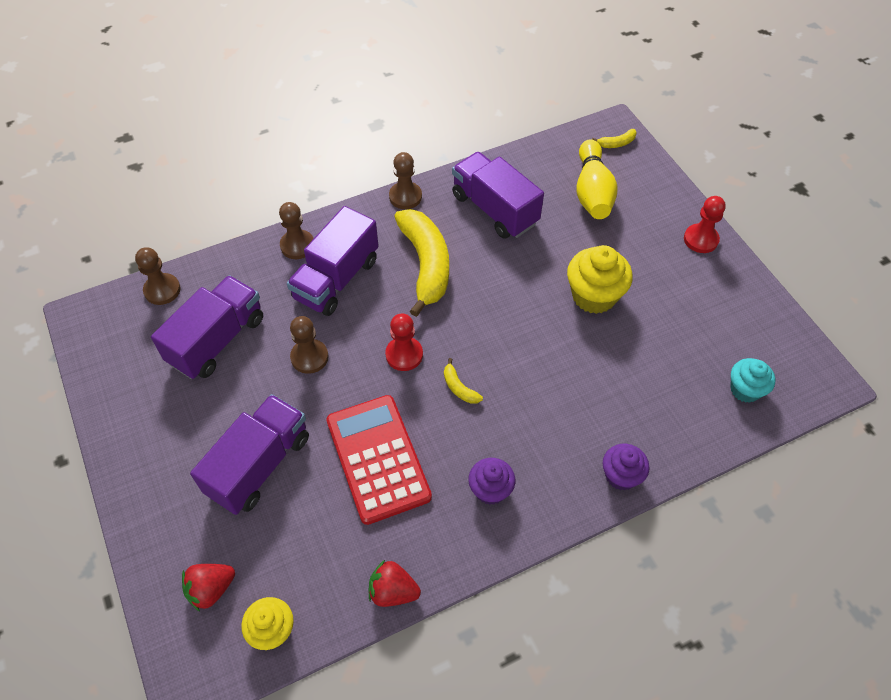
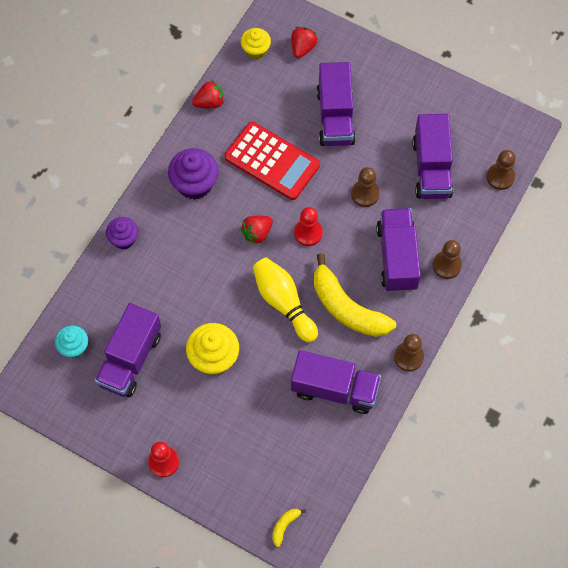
camera: 145 degrees right, 10 degrees up
(459, 388) = (257, 233): yellow banana -> red strawberry
(490, 490) = (194, 184): purple cupcake -> purple cupcake, size x1.58
(592, 192) = (272, 456): yellow bowling pin -> yellow bowling pin (283, 303)
(685, 343) = (130, 359): none -> purple truck

